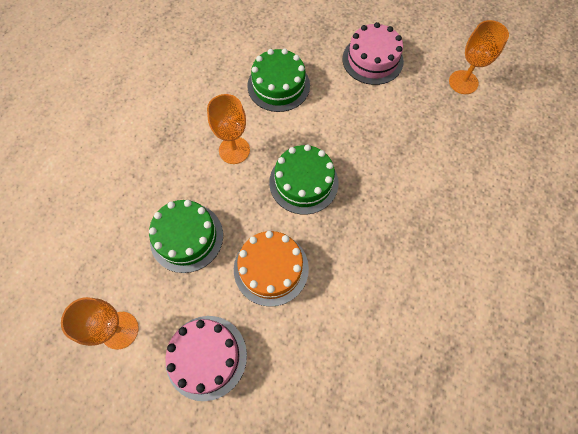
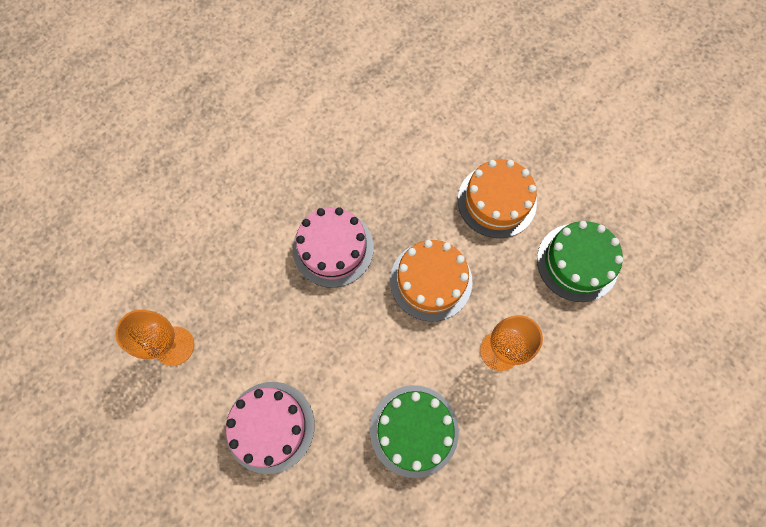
camera: 160 degrees left, 5 degrees up
(120, 330) = (657, 193): orange goblet -> none
(206, 357) = (578, 145): pink cake -> pink cake (333, 248)
(303, 182) = (431, 281): green cake -> orange cake

